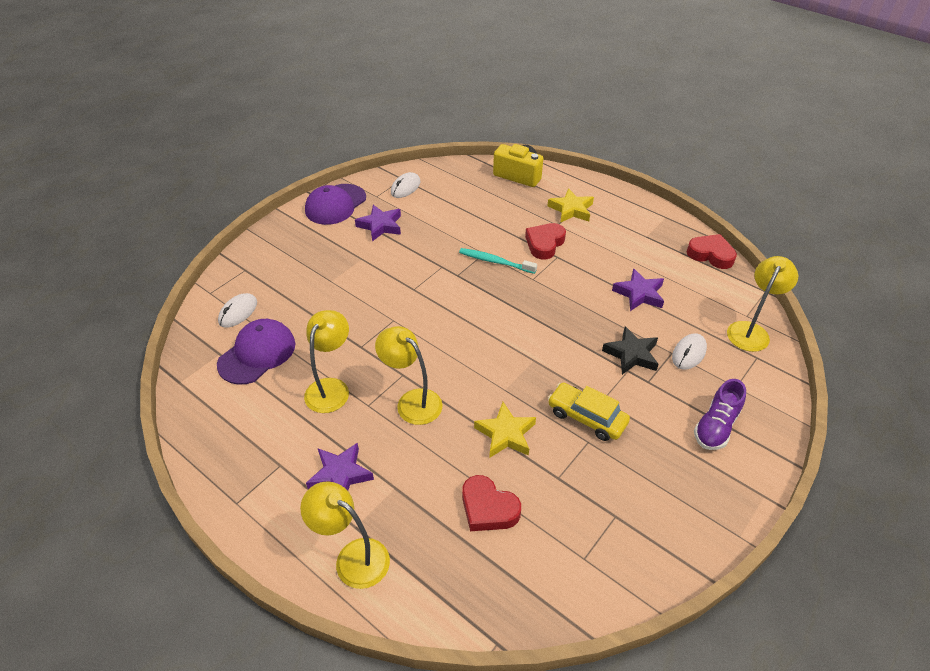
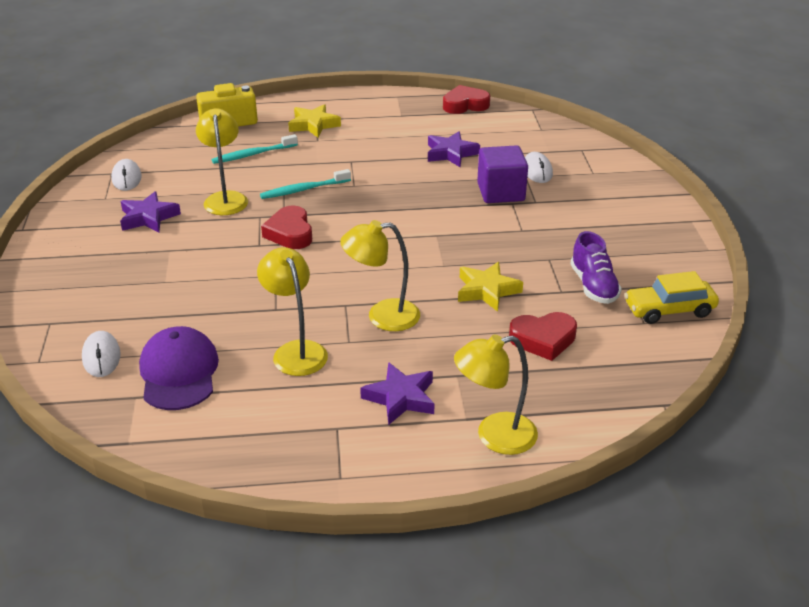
camera: 45 degrees left, 10 degrees down
(335, 204) = (69, 224): purple cap -> none
(500, 212) = (253, 154): none -> turquoise toothbrush
(544, 244) = (327, 158): red heart -> red heart (290, 233)
(586, 417) = (527, 246): yellow car -> yellow car (669, 310)
(631, 354) = (501, 192): black star -> purple cube
(716, 426) = (613, 201): purple shoe -> purple shoe (593, 286)
(751, 330) = (556, 136): yellow lamp -> yellow lamp (225, 198)

